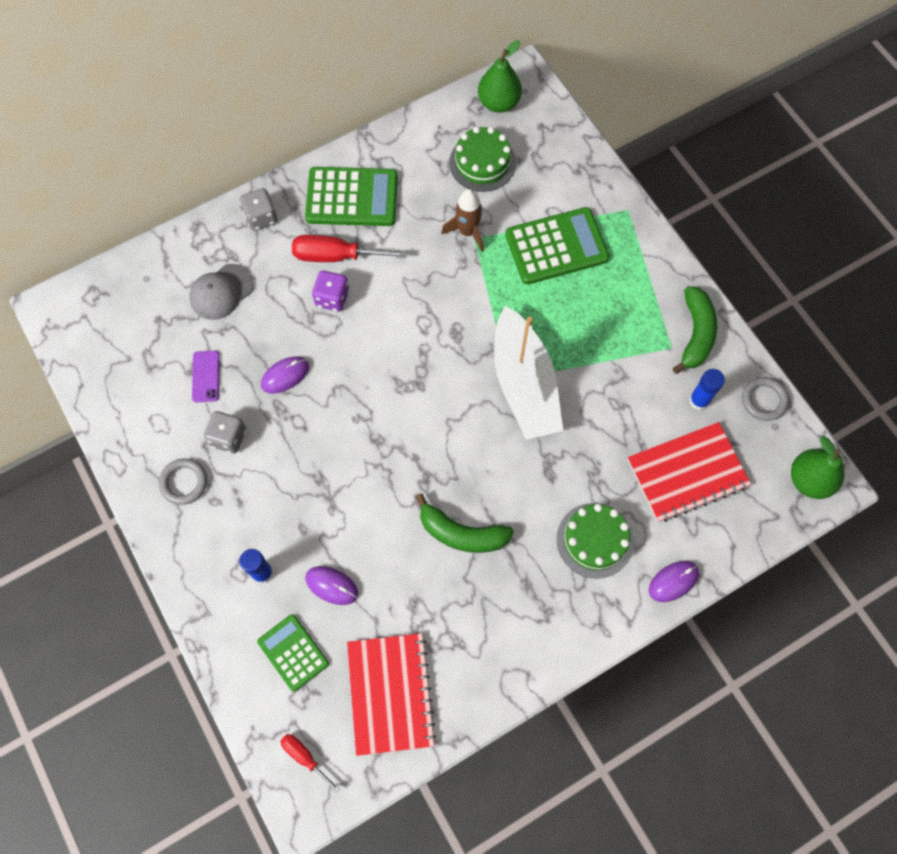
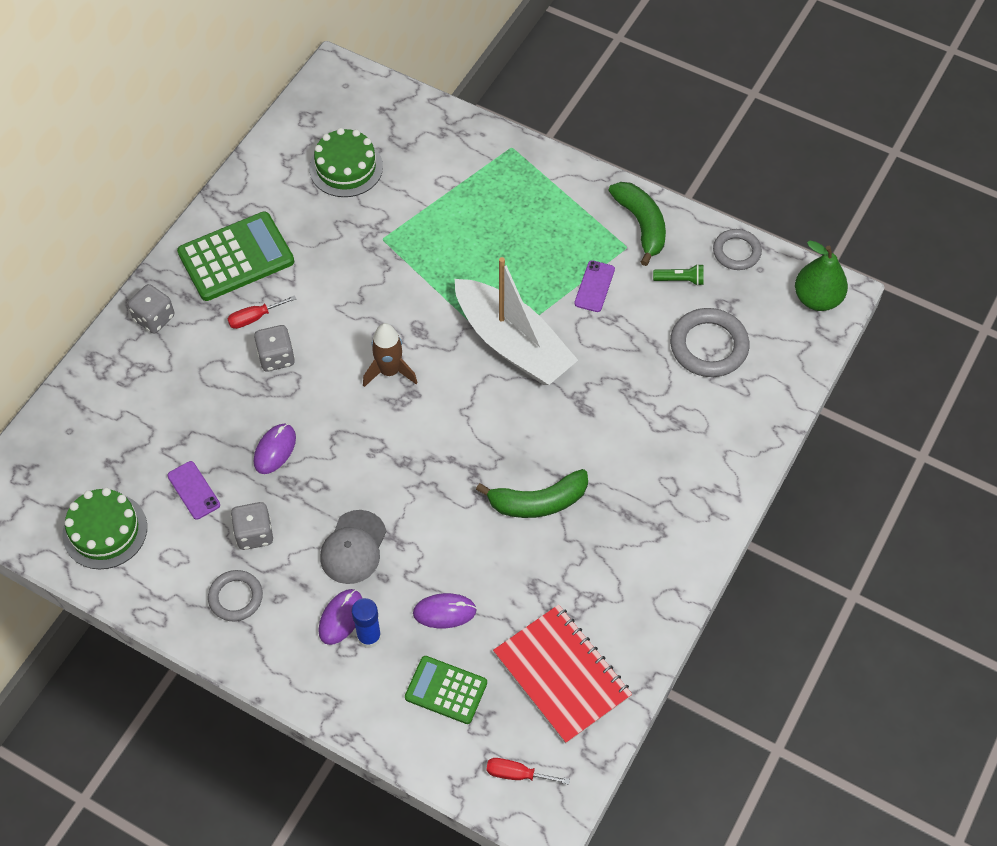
camera: 30 degrees left, 10 degrees down
(221, 292) = (158, 405): grey cap -> grey cap (353, 547)
(332, 298) = (276, 357): purple dice -> grey dice
(335, 256) = (254, 318): red screwdriver -> red screwdriver, size x0.56
(467, 232) = (371, 235): brown rocket -> brown rocket (389, 371)
(498, 103) = (327, 107): green pear -> none
(556, 247) = (465, 209): green calculator -> none
(595, 540) = (663, 444): green cake -> green cake (105, 531)
(622, 369) = (594, 286): none -> purple phone
(673, 581) = (754, 443): purple mouse -> purple mouse (341, 617)
(687, 473) = (708, 346): red notebook -> grey ring
(699, 400) = (680, 280): blue glue stick -> green flashlight

